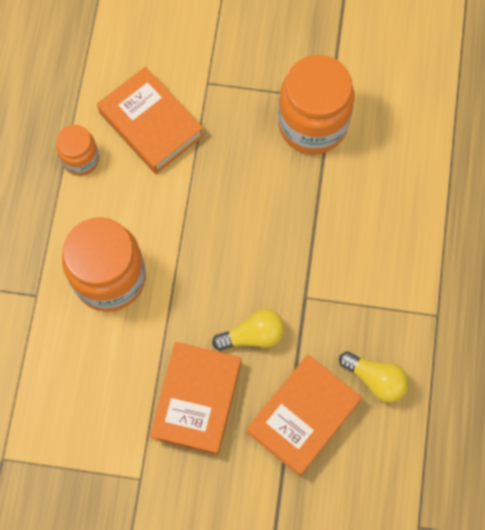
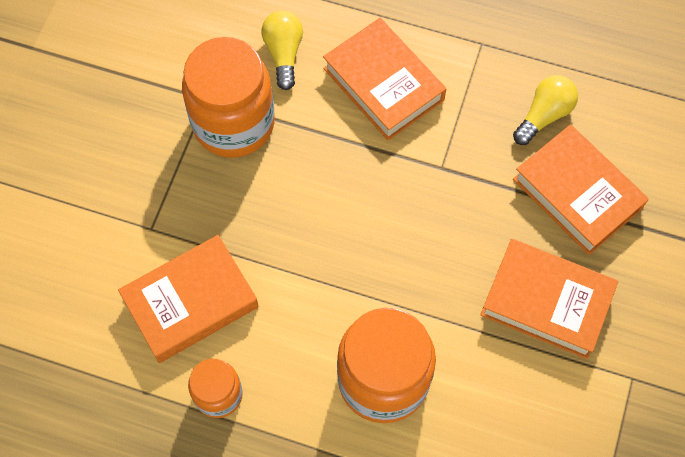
camera: 80 degrees left, 5 degrees down
(253, 335) = (478, 229): yellow light bulb -> yellow light bulb (284, 54)
(376, 237) = (383, 84): none -> orange book

